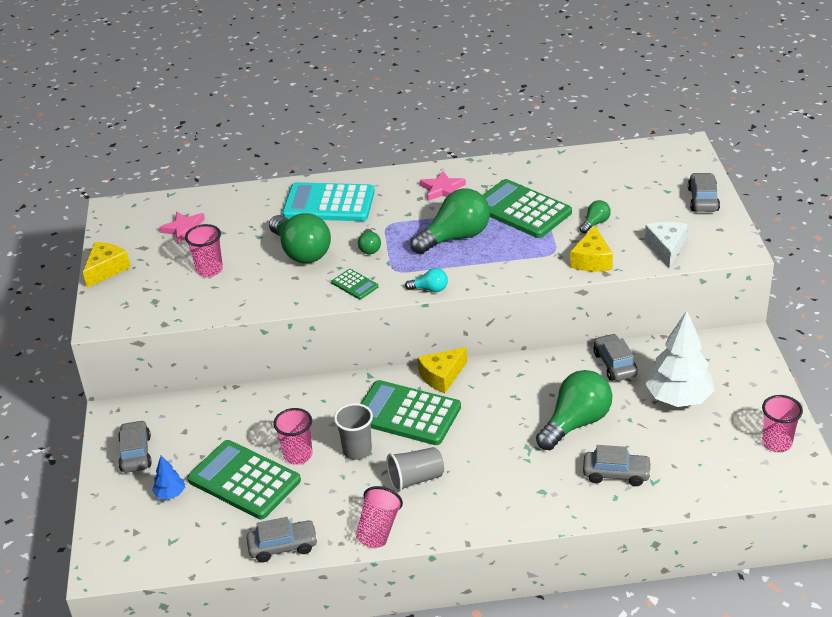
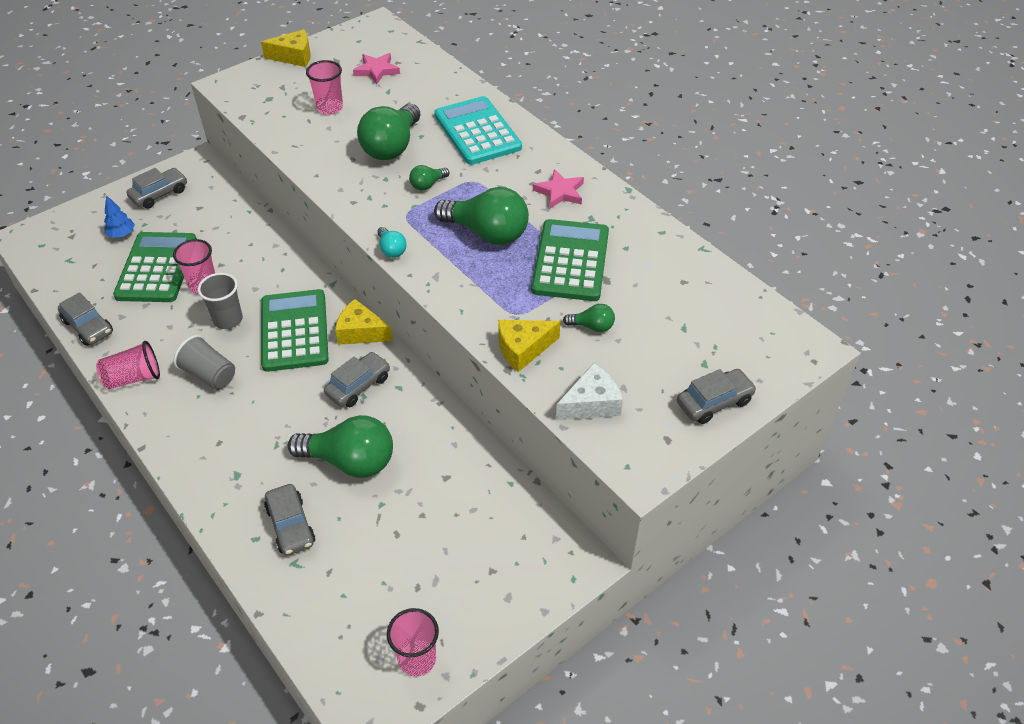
camera: 55 degrees right, 10 degrees up
(355, 285) = (366, 199): green calculator -> none
(614, 364) = (461, 457): grey car -> grey car (358, 386)
(678, 398) = (439, 534): white tree -> none

